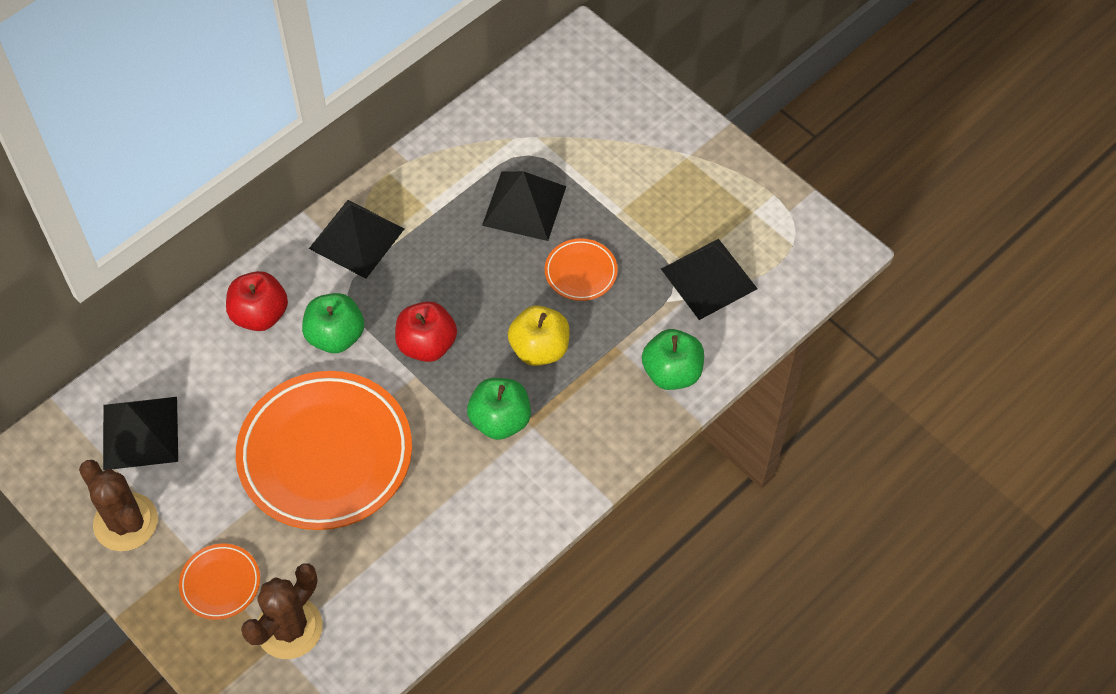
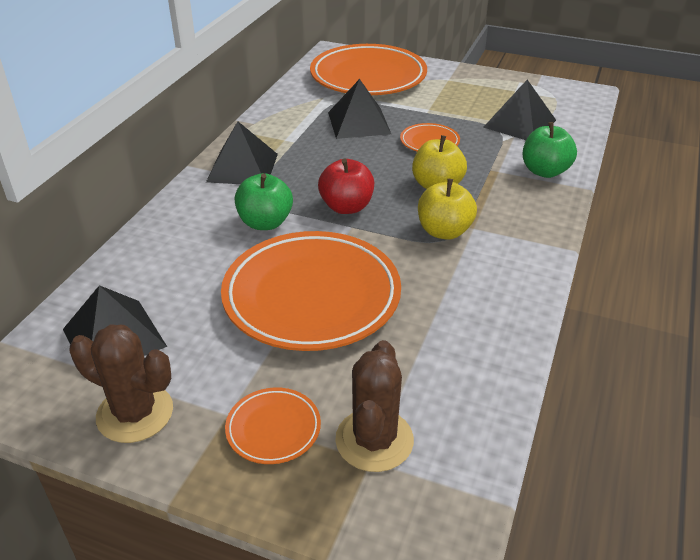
camera: 25 degrees left, 20 degrees down
(260, 315) = (188, 228): red apple -> none
(500, 420) = (444, 231): green apple -> yellow apple
(591, 115) = (368, 77): none -> orange plate

